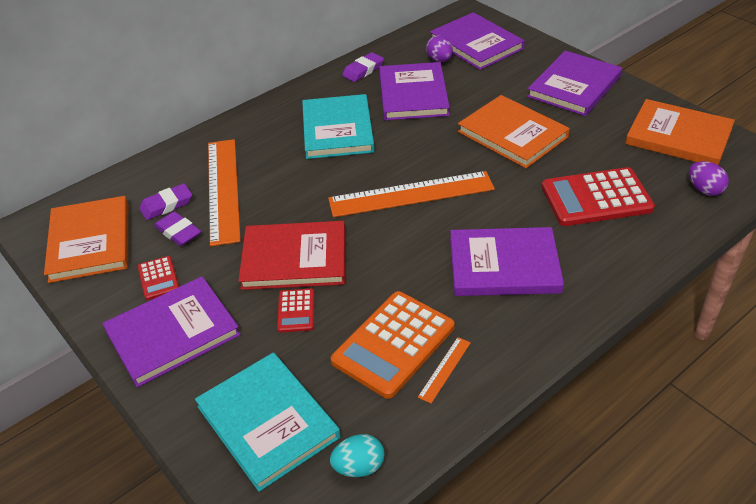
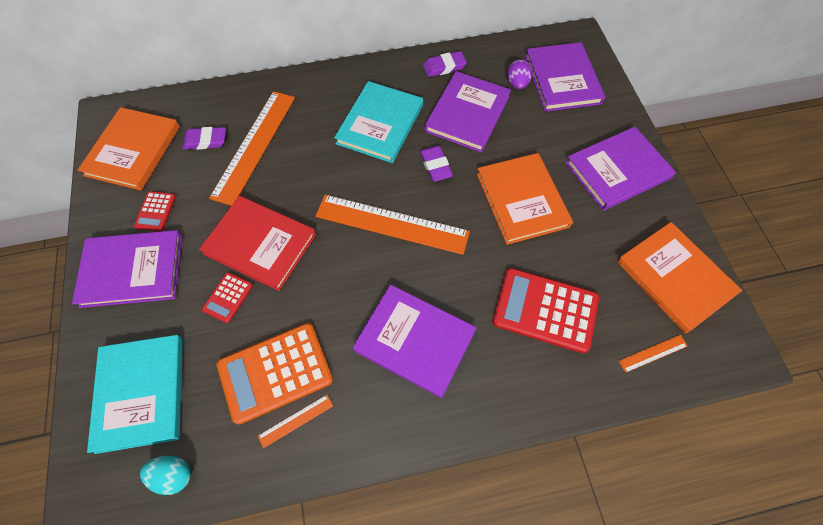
camera: 25 degrees right, 20 degrees up
(178, 232) = (197, 172): purple eraser -> purple eraser (435, 165)
(704, 190) = (653, 353): purple egg -> orange ruler

